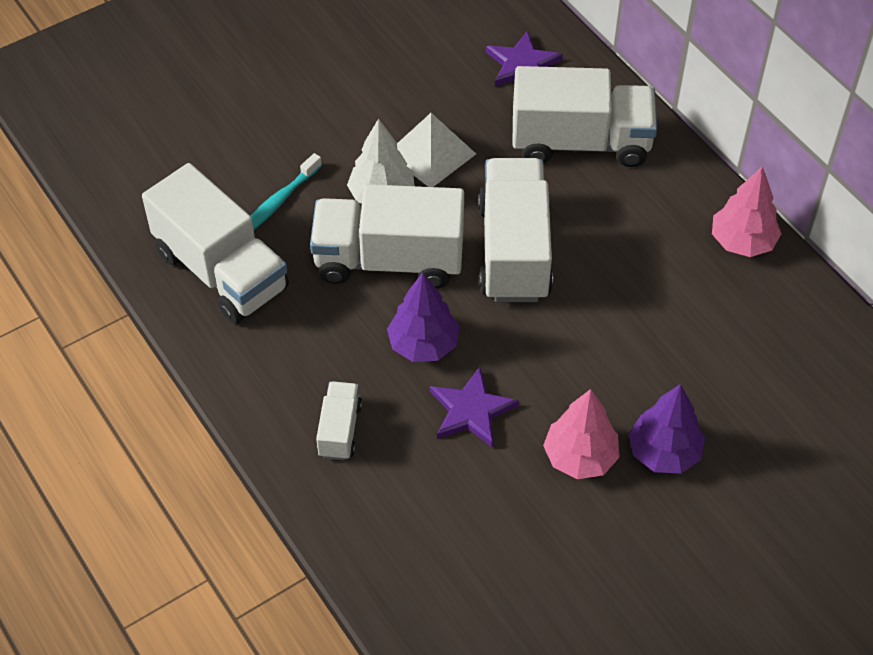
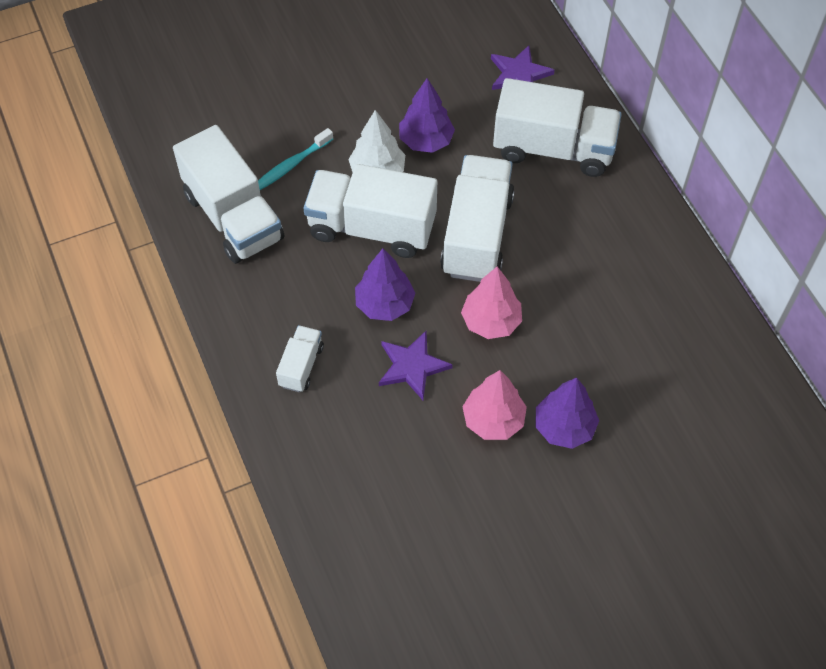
camera: 10 degrees right, 5 degrees up
(431, 153) = (426, 141): white pyramid -> purple tree
(742, 242) = (672, 255): pink tree -> pink tree (491, 322)

